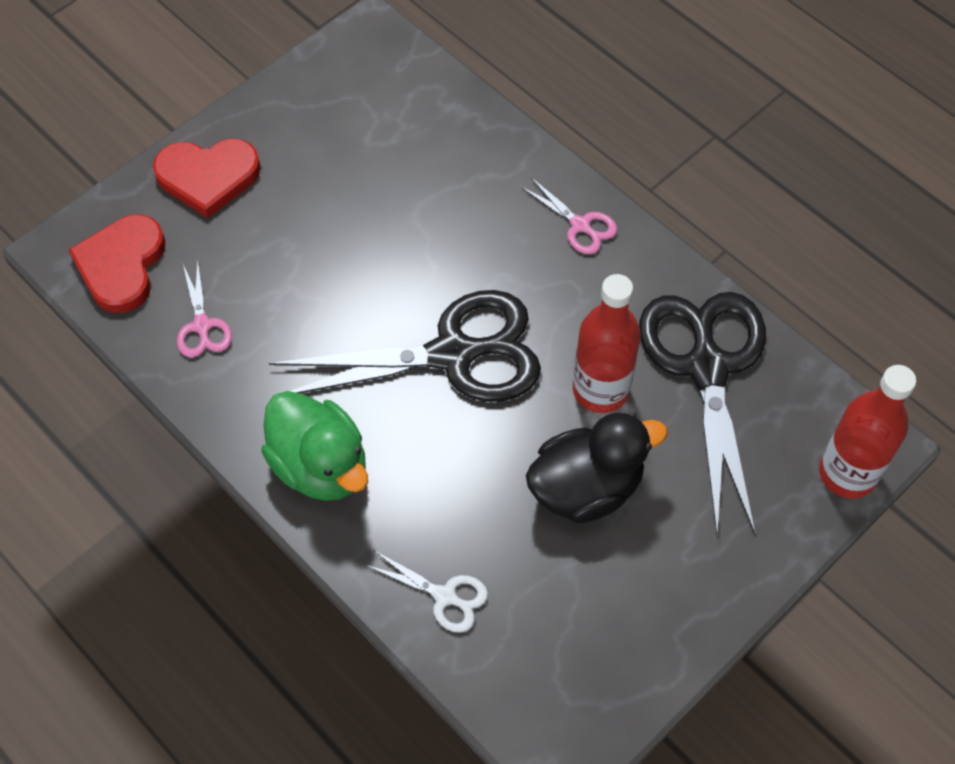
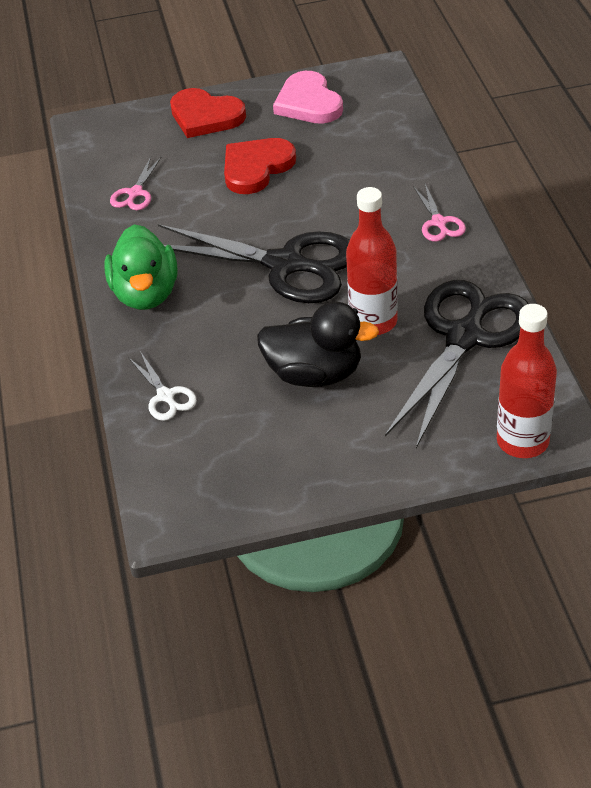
camera: 35 degrees right, 15 degrees down
(121, 265) = (113, 145): red heart -> red heart (256, 168)
(319, 110) = (308, 103): none -> pink heart

